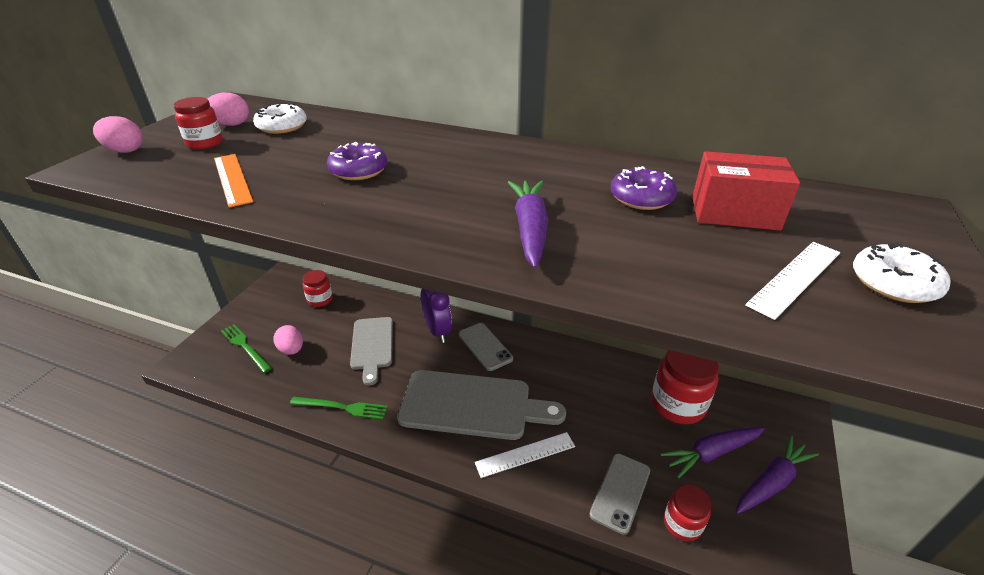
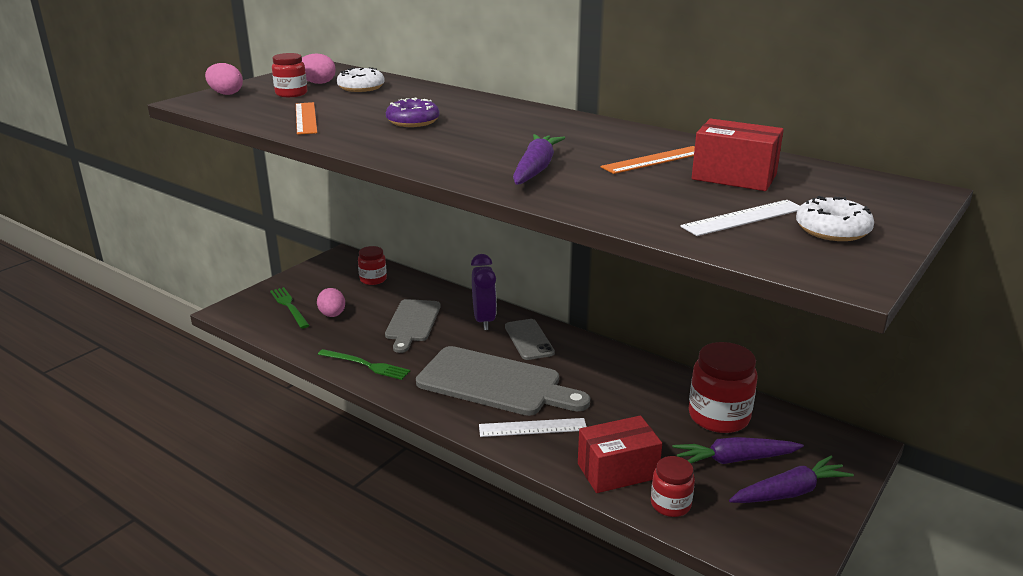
camera: 15 degrees right, 10 degrees down
(620, 492) = (617, 471): grey phone -> red box
(641, 198) = (655, 160): purple donut -> orange ruler

